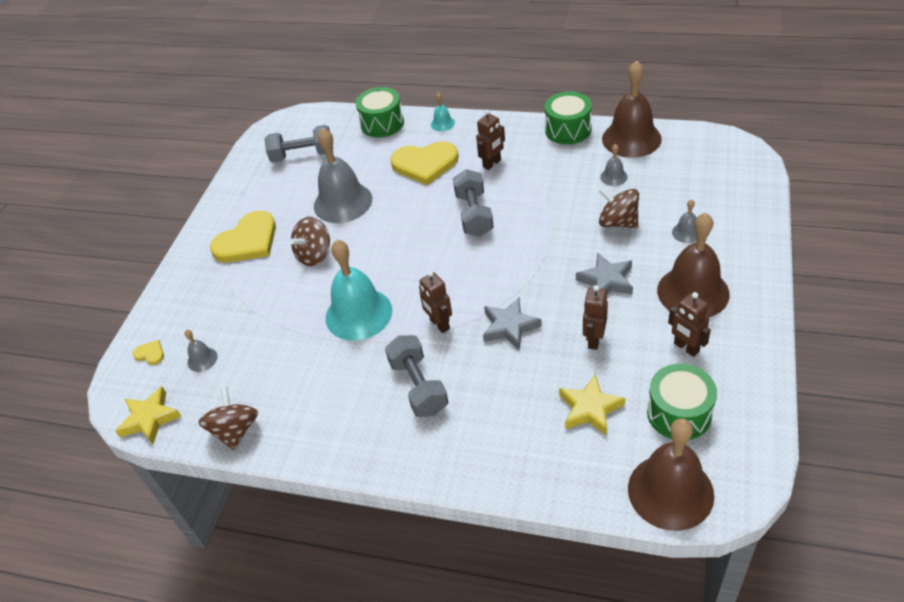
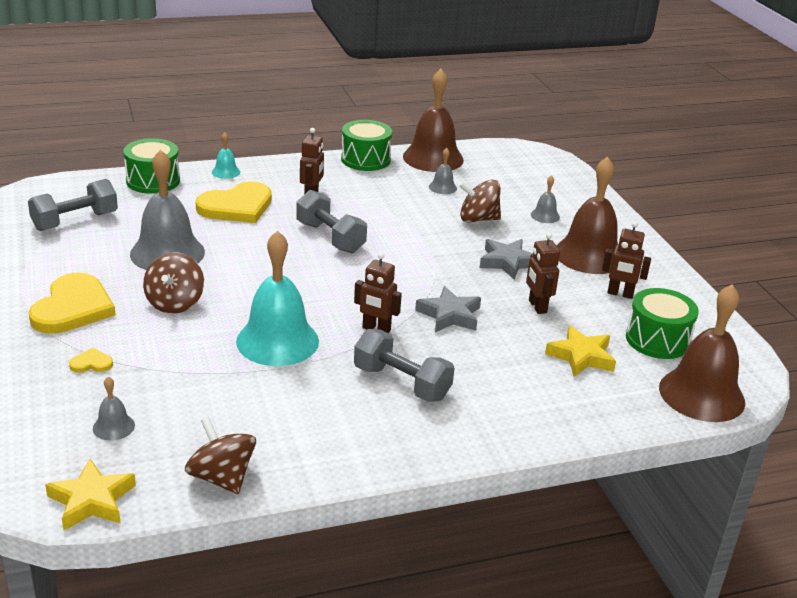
camera: 40 degrees left, 15 degrees down
(150, 353) = (32, 440): yellow heart -> yellow heart (91, 363)

